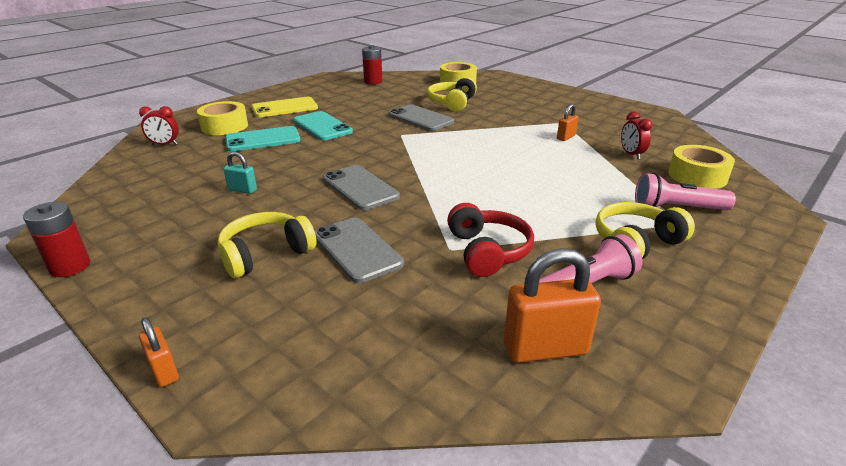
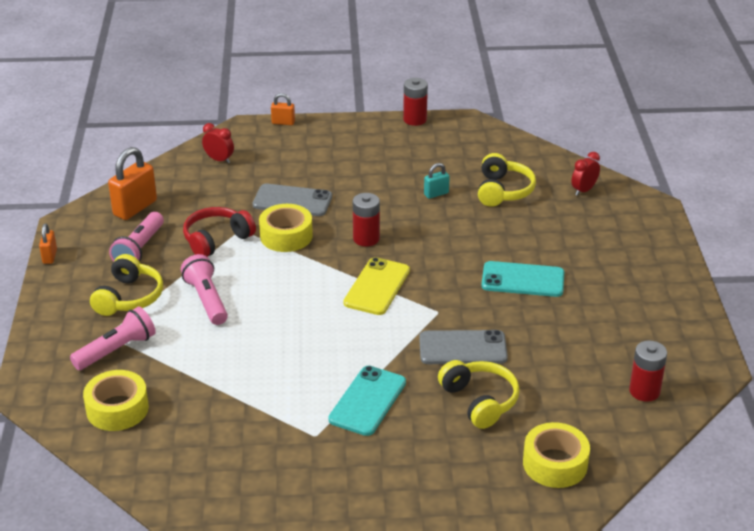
camera: 135 degrees right, 5 degrees up
(224, 126) = (596, 230): yellow tape -> yellow tape (286, 236)
(263, 140) = (530, 237): turquoise phone -> turquoise phone (367, 401)
(266, 254) = (336, 173): yellow headphones -> yellow headphones (503, 191)
(285, 108) = (612, 282): yellow phone -> yellow phone (377, 287)
(360, 188) = (366, 238): grey phone -> red battery
(487, 251) = (217, 240): red headphones -> red headphones turned 105 degrees clockwise
(557, 208) = (207, 300): none -> pink flashlight
(566, 137) = (284, 404): orange padlock -> orange padlock (50, 256)
(631, 154) = (198, 411): red clock -> red clock (219, 160)

